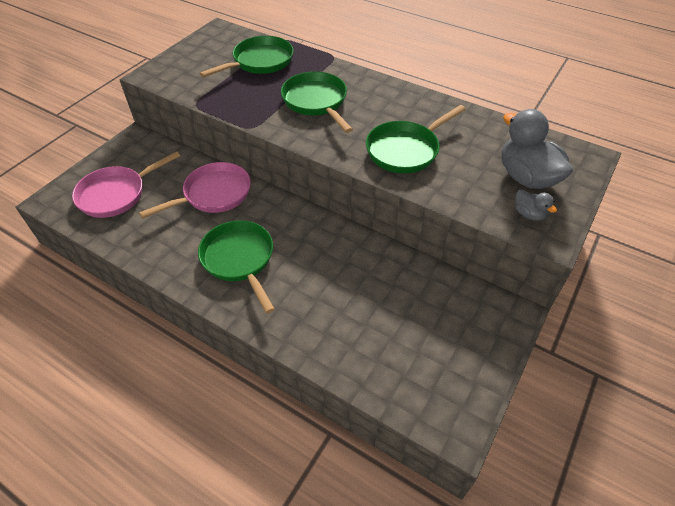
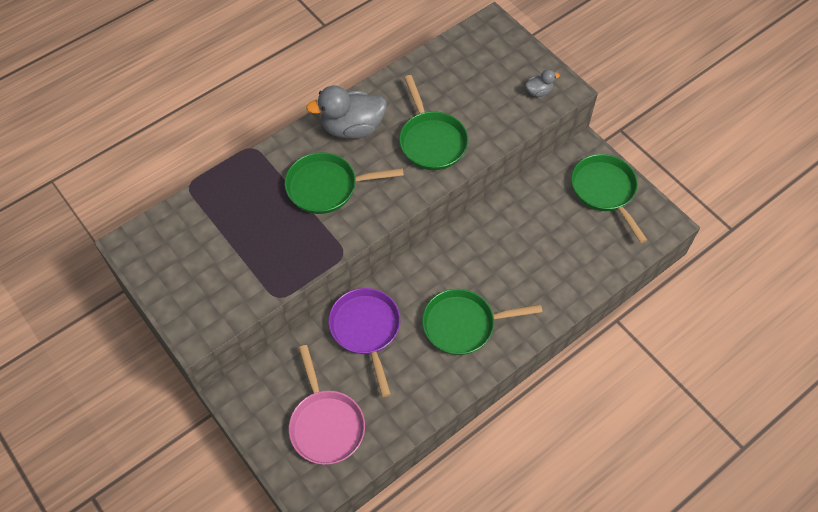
camera: 70 degrees left, 10 degrees up
(213, 194) = (366, 330): pink pan -> purple pan
(260, 62) = (226, 218): green pan -> green pan (605, 191)
(526, 177) = (499, 74): grey duck -> grey duck (352, 128)

